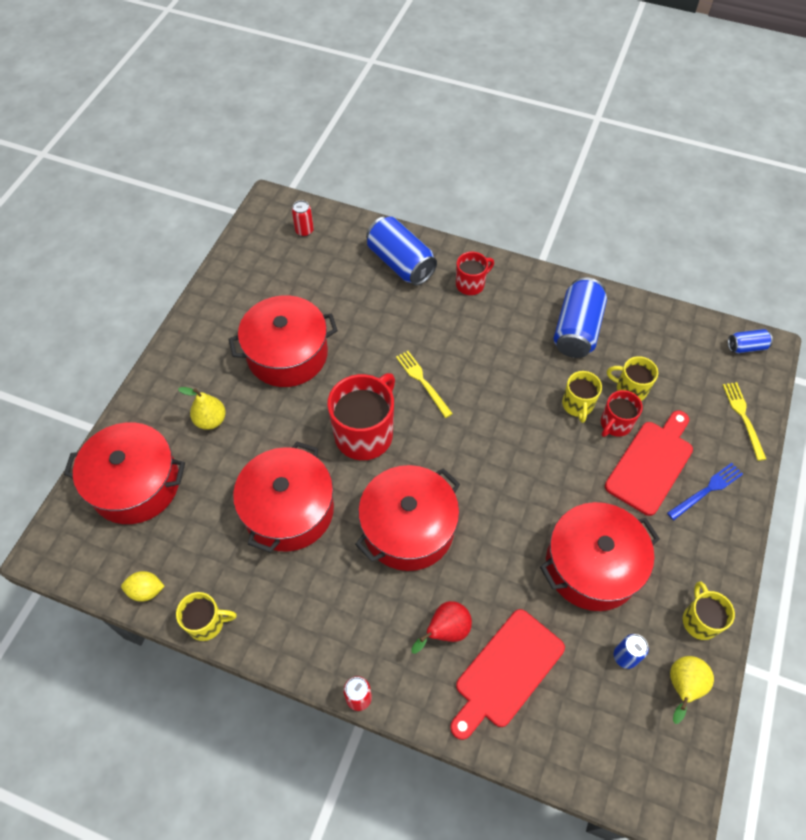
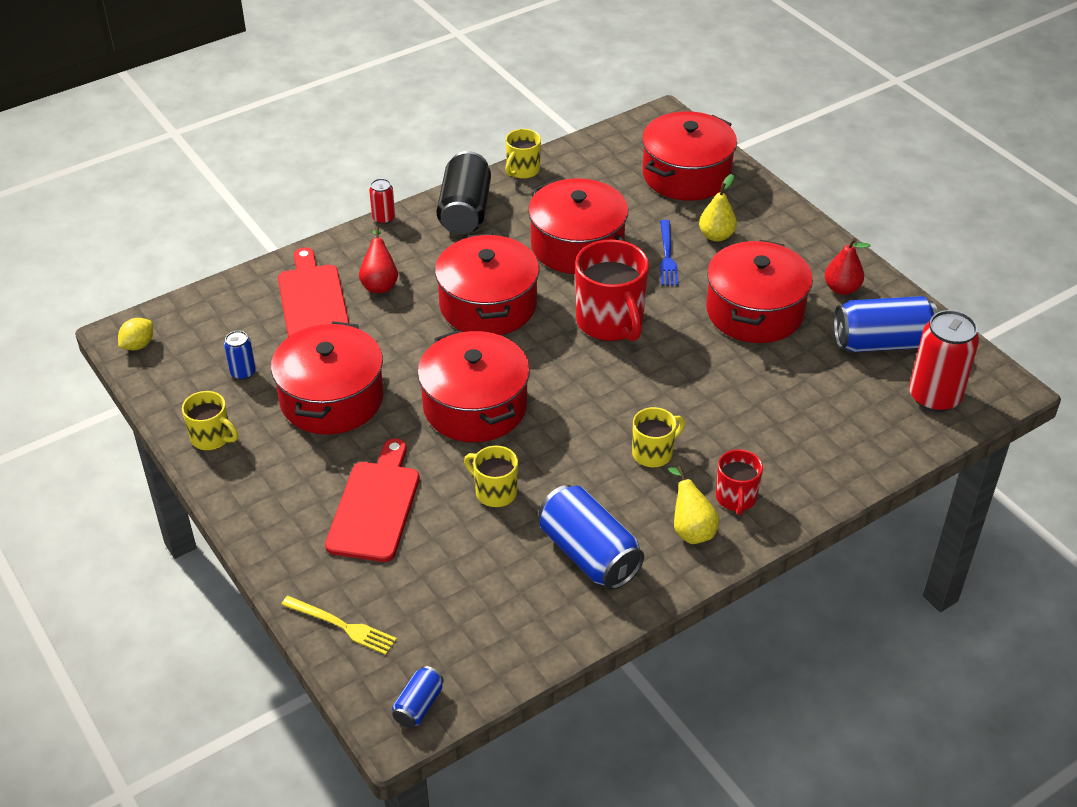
camera: 125 degrees right, 15 degrees down
(146, 590) = (580, 151): yellow lemon -> yellow lemon (138, 345)
(225, 317) = (842, 289): none -> red pear
(301, 631) = (465, 211): none -> black can
(304, 231) = (934, 397): red can -> red can, size x2.02
(400, 263) = (818, 454): blue can -> blue can (881, 343)
(422, 381) = (634, 390): yellow fork -> none
(517, 465) = (475, 406): none -> red pot
(615, 424) = (444, 508): red mug -> none
(630, 389) = (471, 549): yellow mug -> yellow mug (653, 453)
(651, 464) = (375, 506): red cutting board -> red cutting board turned 150 degrees counterclockwise
(682, 687) = (183, 391): yellow pear -> yellow pear (691, 529)
(707, 490) = (305, 530): blue fork -> blue fork (667, 256)

